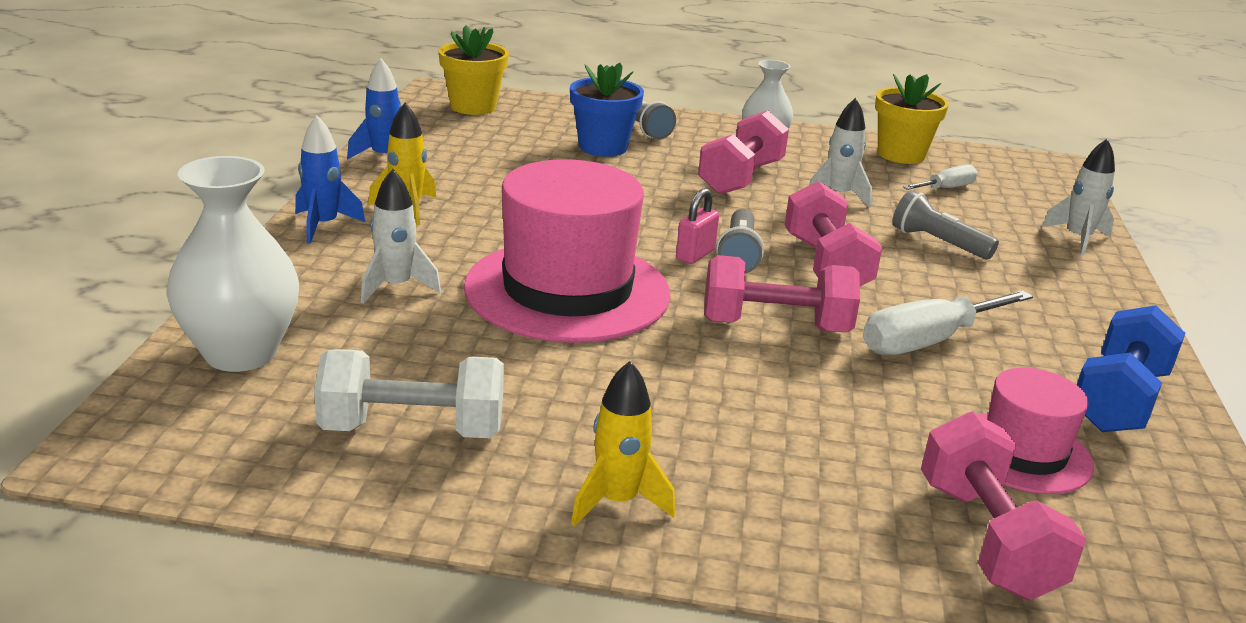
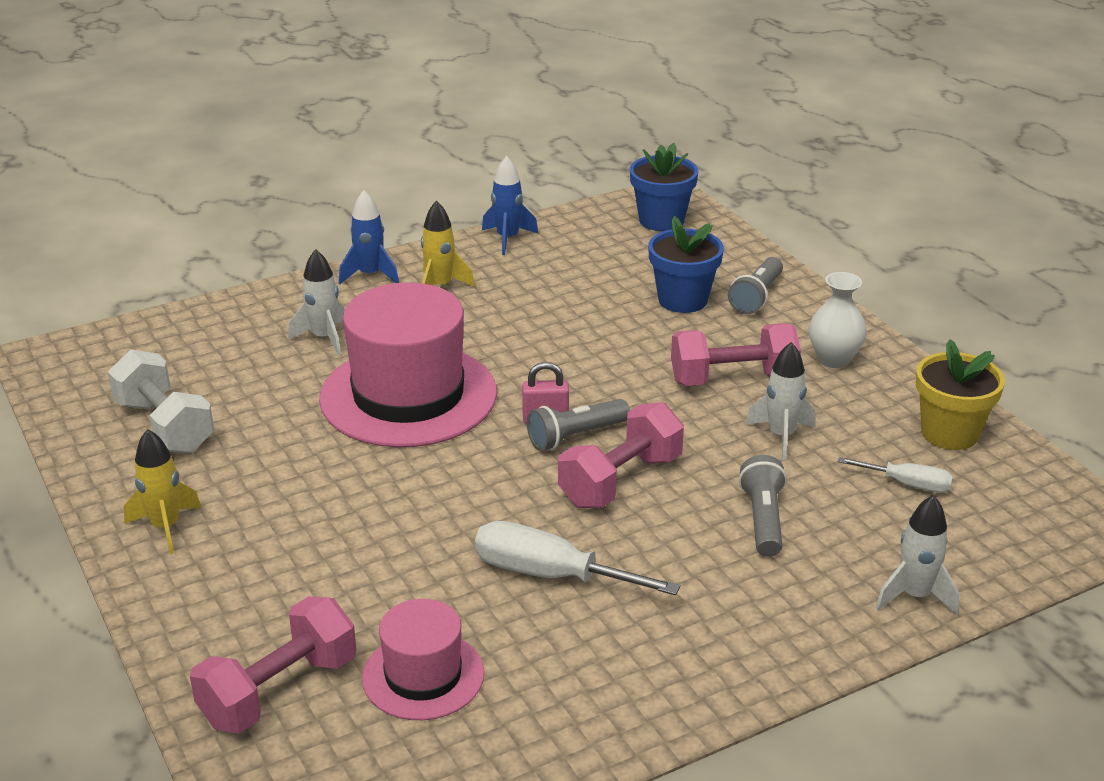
camera: 55 degrees right, 5 degrees up
(240, 353) = (180, 336): white vase -> none
(473, 107) = (661, 220): yellow flower pot -> blue flower pot
(775, 326) = (476, 497): pink dumbbell -> none
(1118, 400) = (580, 705): blue dumbbell -> none

